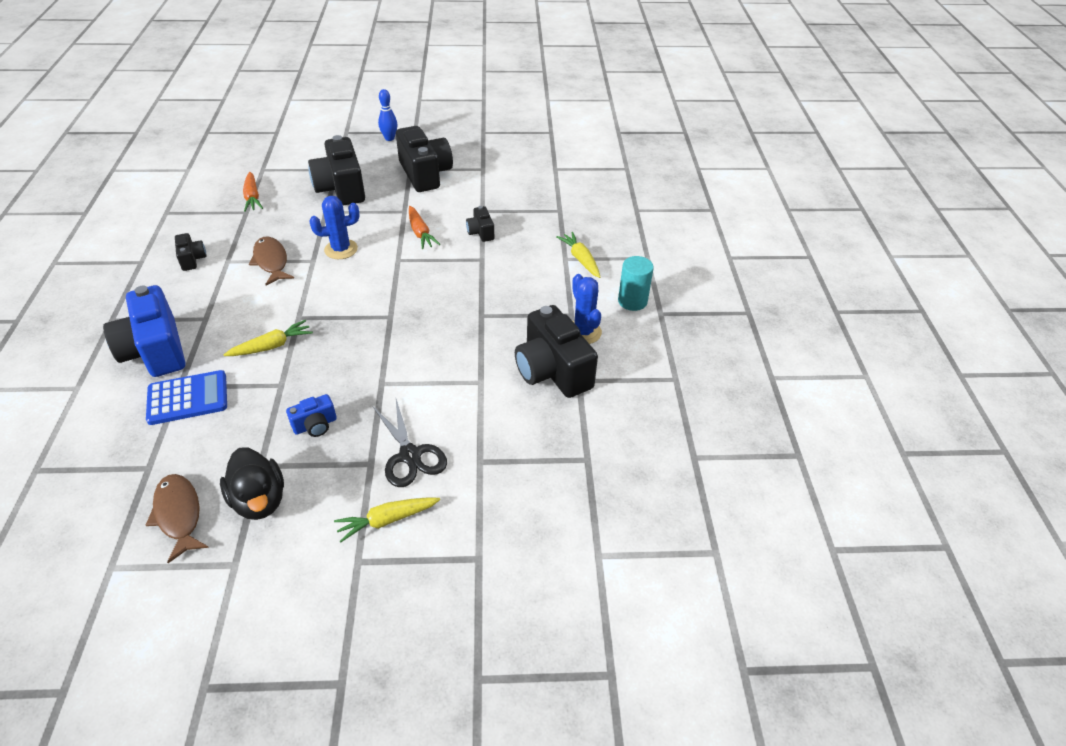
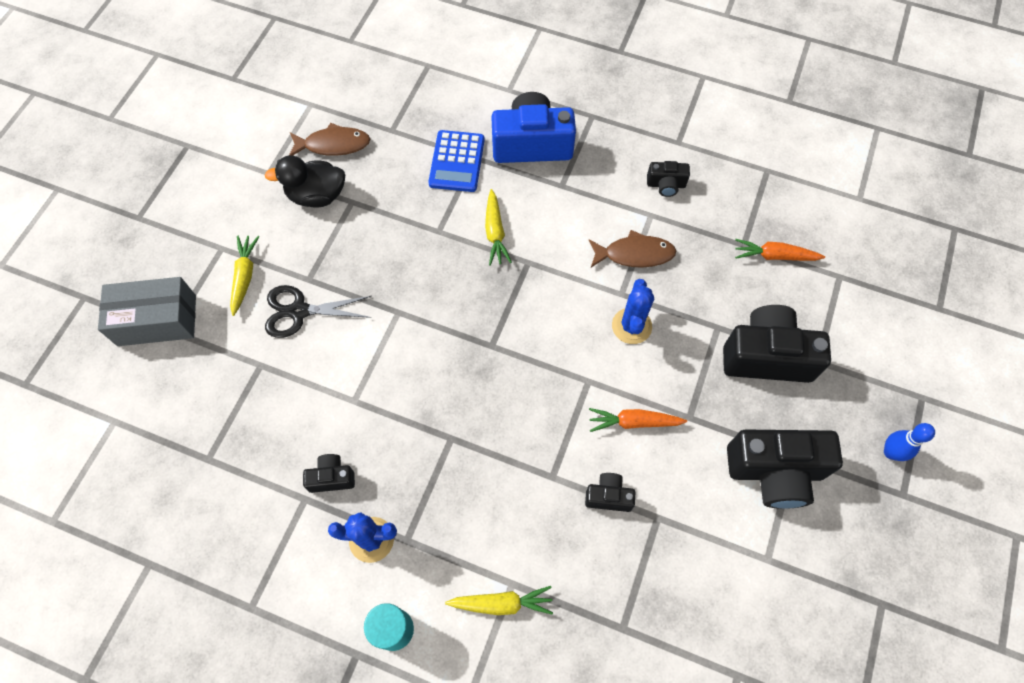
camera: 115 degrees right, 20 degrees up
(315, 425) = (374, 248): blue camera -> none
(473, 578) = (157, 320): none -> grey box
(552, 371) = (332, 477): black camera -> black camera, size x0.48

